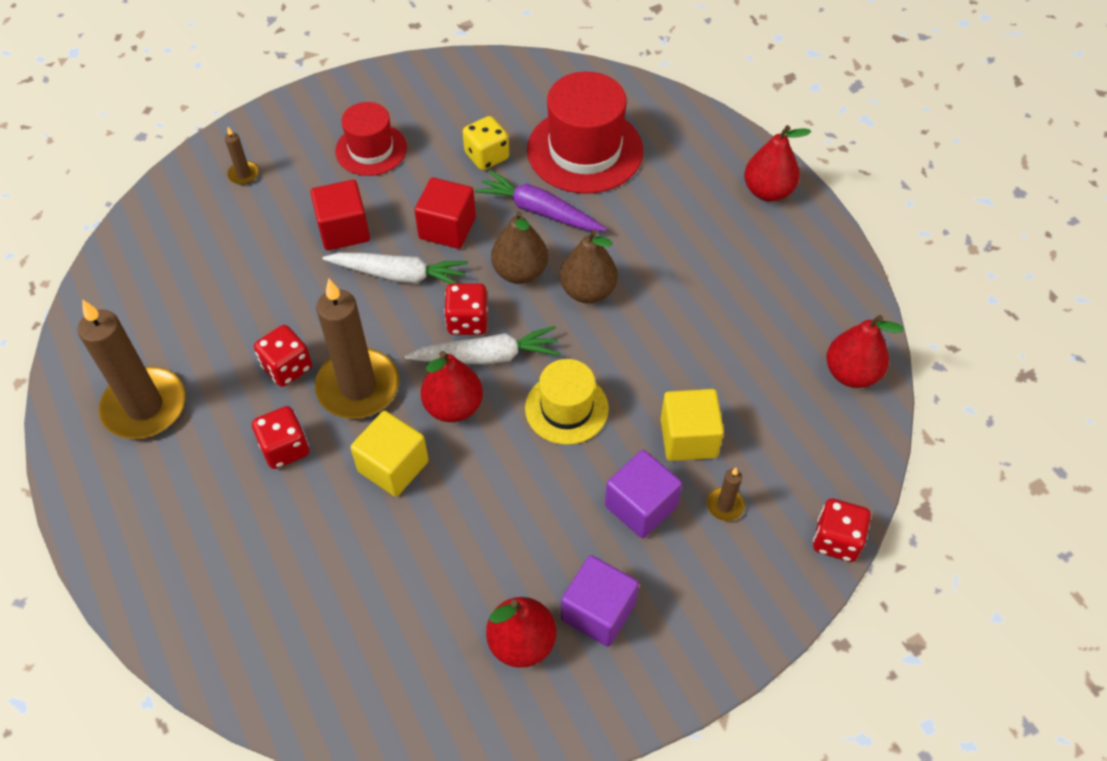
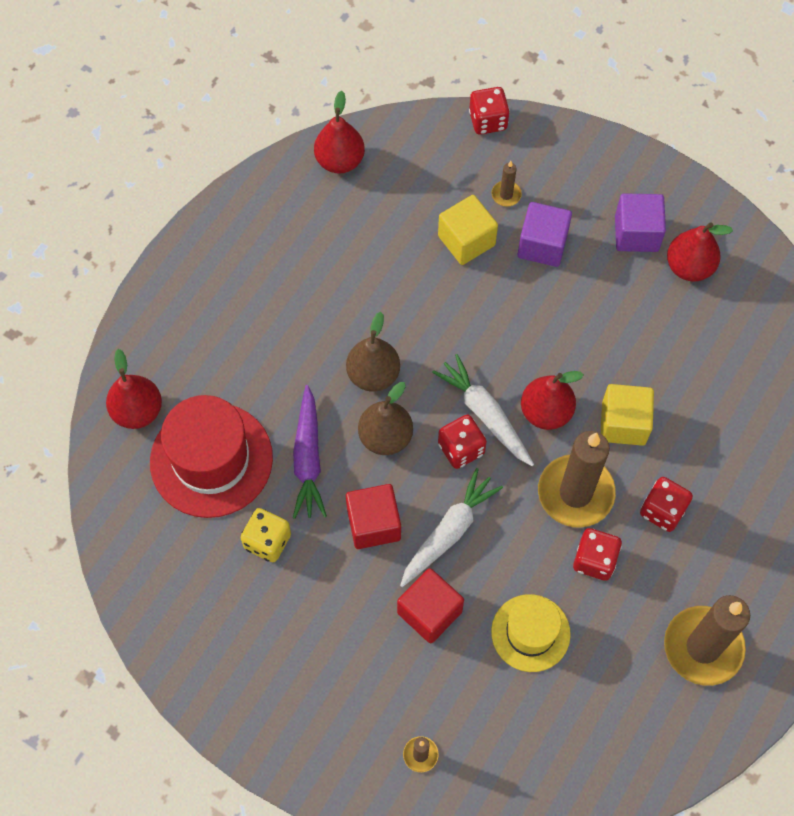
camera: 120 degrees left, 10 degrees up
(371, 149) = (319, 653): red hat -> none
(399, 275) = (449, 532): white carrot -> white carrot turned 60 degrees clockwise
(566, 408) = (495, 332): yellow hat -> yellow hat (530, 633)
(768, 191) = (179, 290): red pear -> red pear (138, 411)

